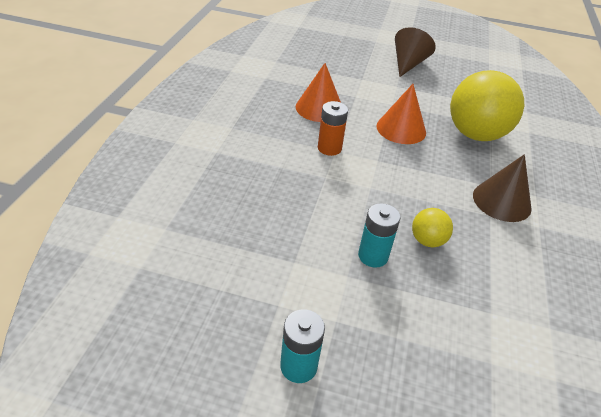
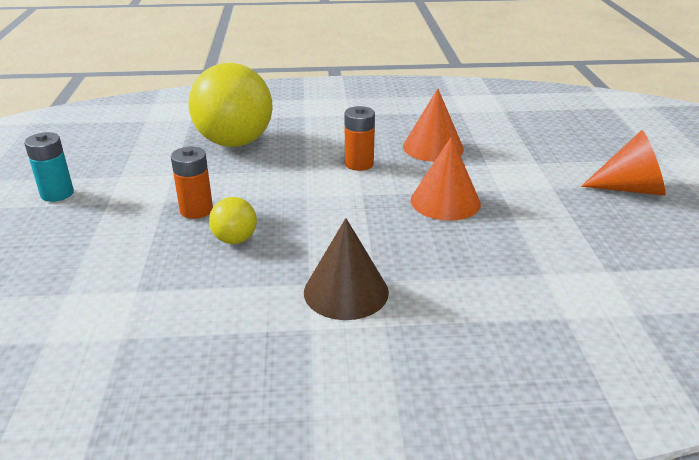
camera: 75 degrees right, 10 degrees down
(373, 256) = (196, 210): turquoise battery -> orange battery
(408, 64) = (630, 189): brown cone -> orange cone
(475, 134) = (496, 261): yellow ball -> yellow ball (235, 142)

